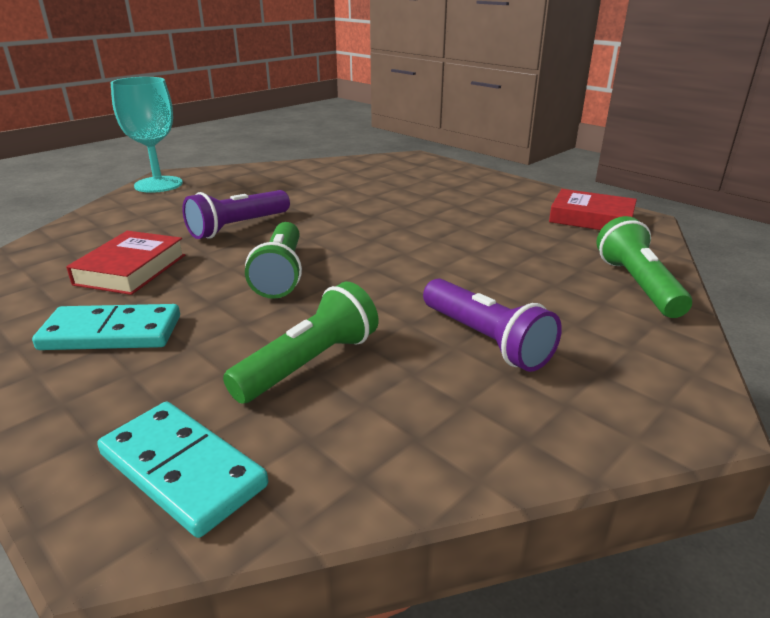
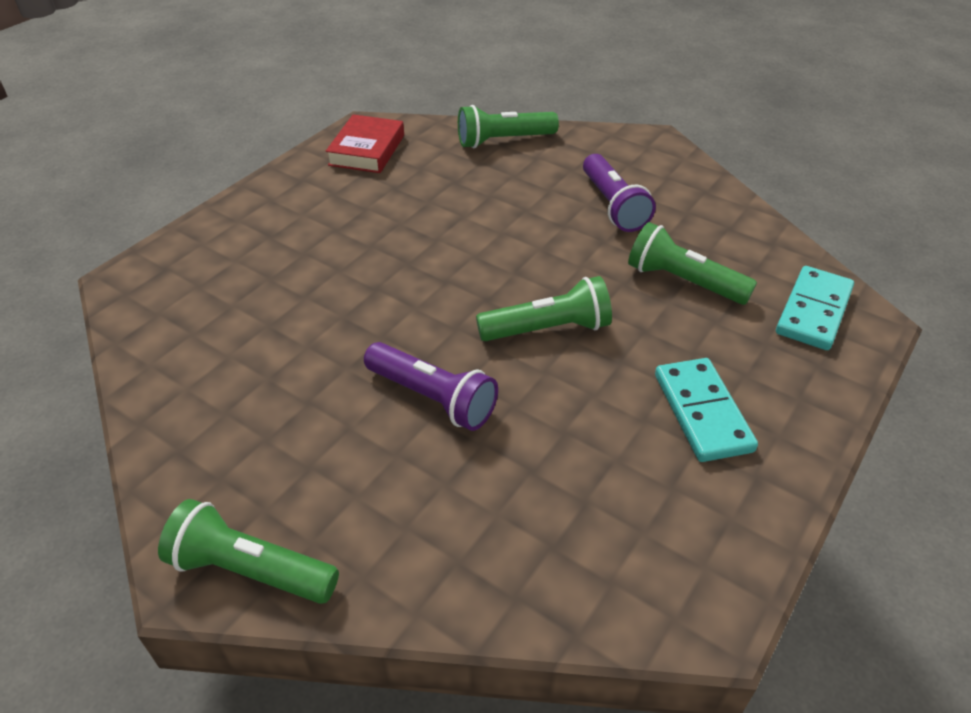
camera: 100 degrees left, 15 degrees up
(131, 269) = (578, 456): red book -> none
(158, 184) = (251, 570): turquoise goblet -> green flashlight
(485, 340) = (613, 206): purple flashlight -> purple flashlight turned 120 degrees clockwise

